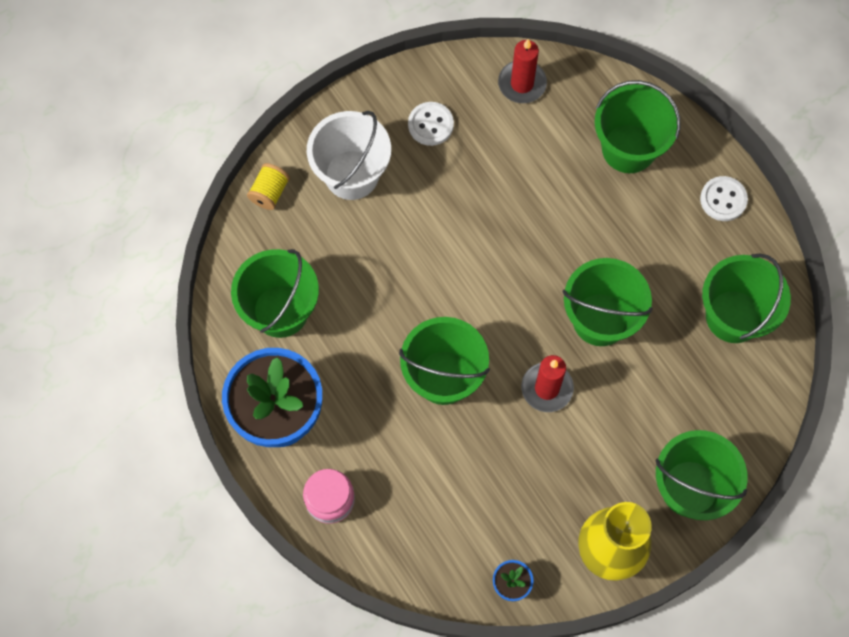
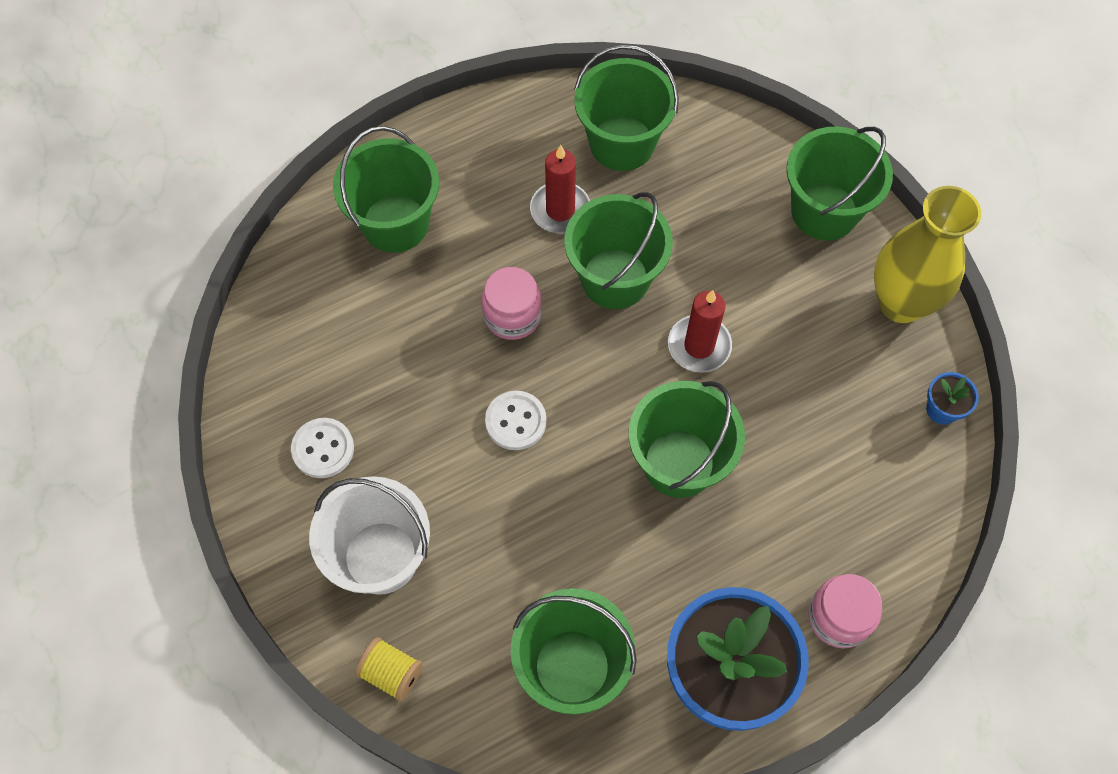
camera: 85 degrees left, 5 degrees down
(522, 83) = (284, 332): red candle -> red candle (560, 210)
(557, 244) = (512, 315): none -> pink jar
(723, 199) = (476, 135): white button -> white button (515, 421)

